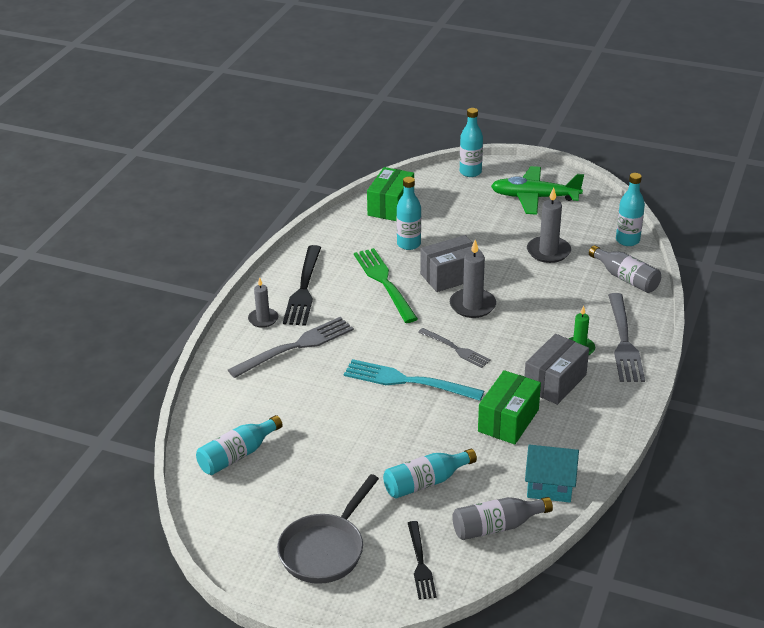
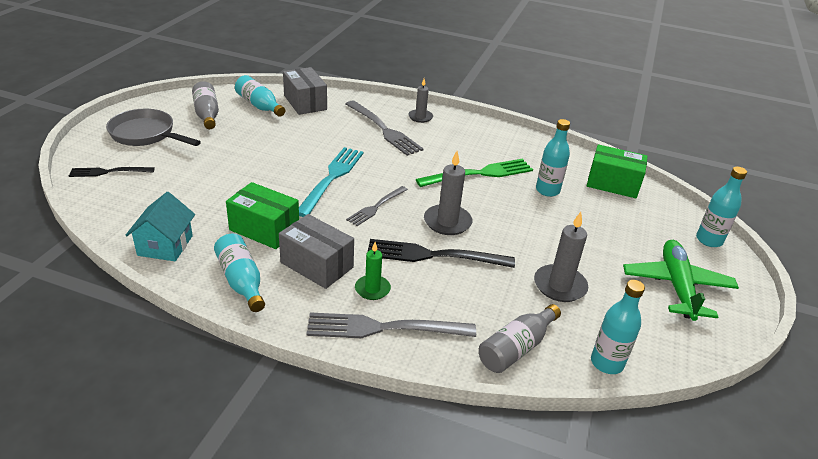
camera: 85 degrees right, 0 degrees up
(304, 289) = (463, 135): black fork -> black fork (433, 255)
(426, 482) = (198, 179): turquoise bottle -> turquoise bottle (241, 281)
(450, 276) = (496, 212): grey box -> grey box (305, 102)
(496, 527) = (128, 211): grey bottle -> grey bottle (207, 114)

